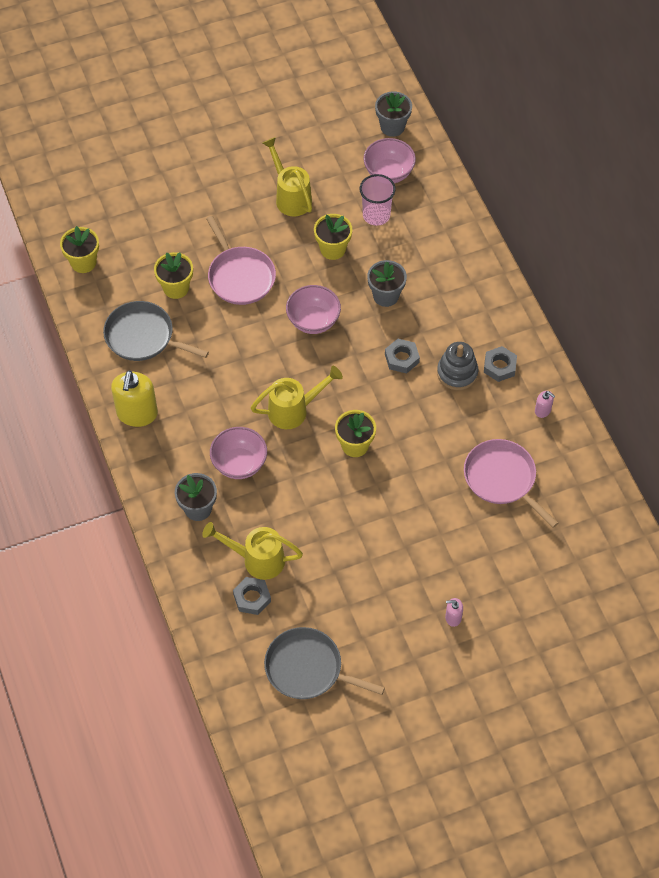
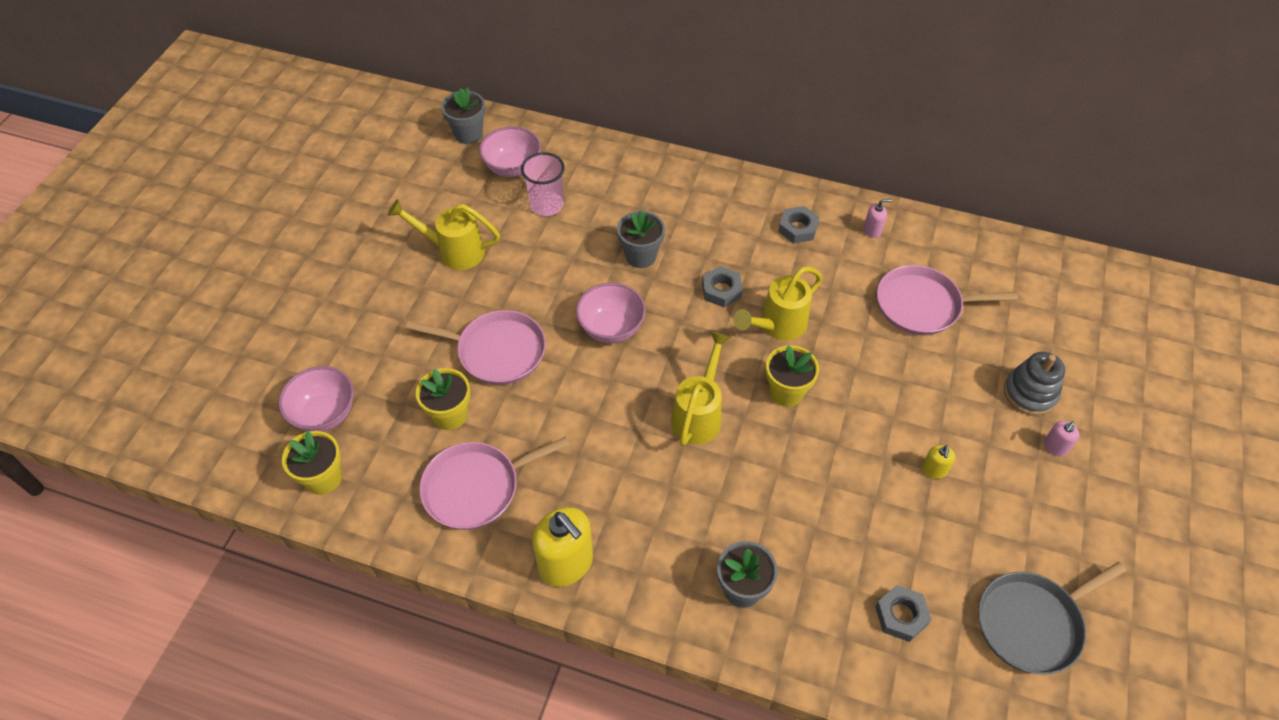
camera: 50 degrees left, 5 degrees down
(143, 337) = (476, 487): grey pan -> pink pan
(239, 464) = (720, 508): pink bowl -> pink bowl (325, 414)
(257, 559) = (855, 576): yellow watering can -> yellow watering can (777, 326)
(333, 249) = (547, 260): yellow flower pot -> none
(370, 559) = (934, 470): none -> yellow soap dispenser
(457, 373) = (776, 261): grey stacking toy -> grey stacking toy (1029, 393)

